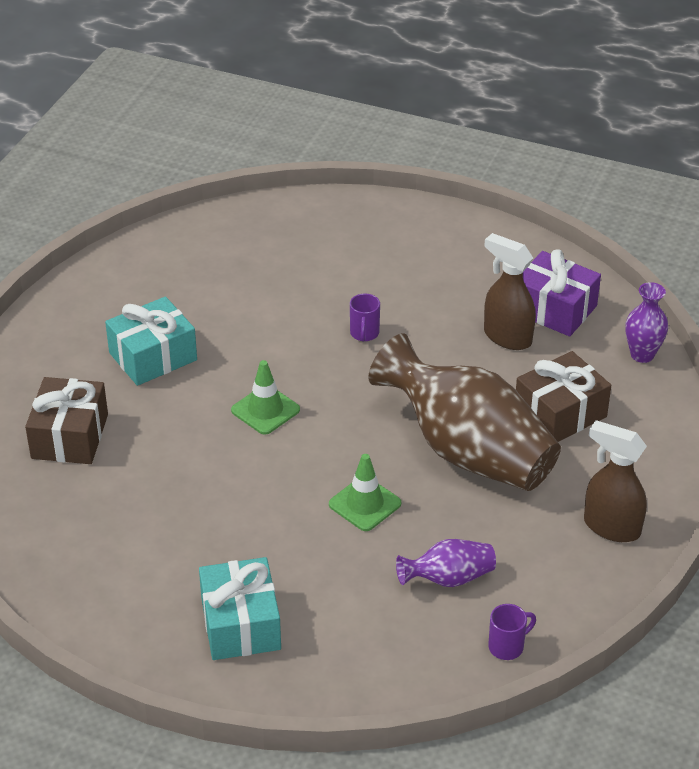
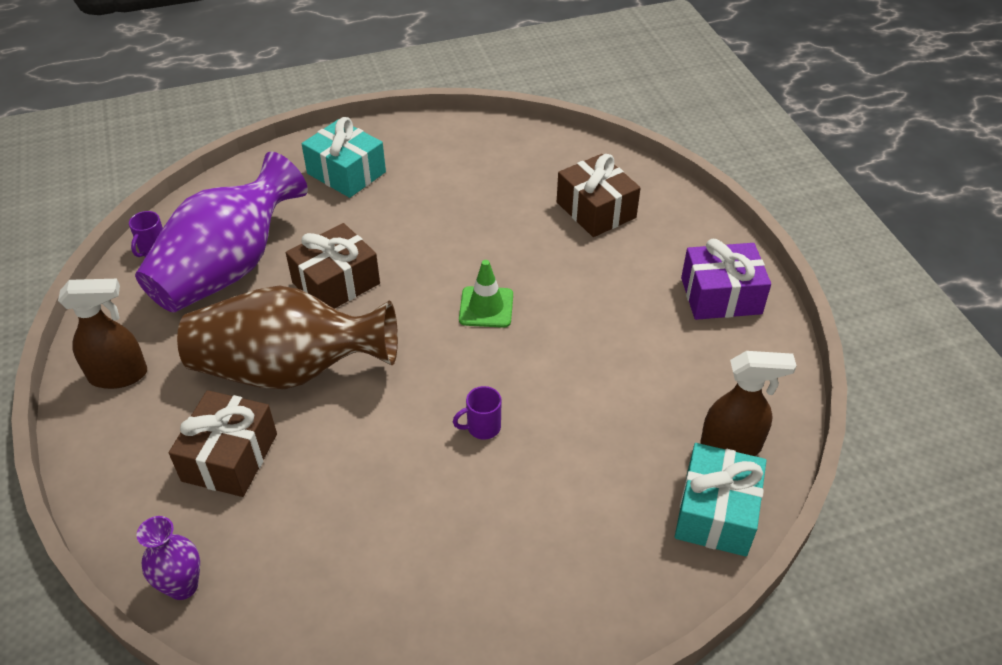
camera: 140 degrees right, 5 degrees up
(153, 356) = (624, 296): turquoise gift -> turquoise gift (716, 512)
(364, 334) = (482, 427): purple mug -> purple mug turned 75 degrees counterclockwise
(365, 504) = (336, 283): green traffic cone -> brown gift
(448, 578) = (228, 268): purple vase -> purple vase, size x2.23
(507, 337) = (344, 514): brown spray bottle -> brown spray bottle (731, 446)
(554, 309) = (320, 587): purple gift -> purple gift (721, 296)

